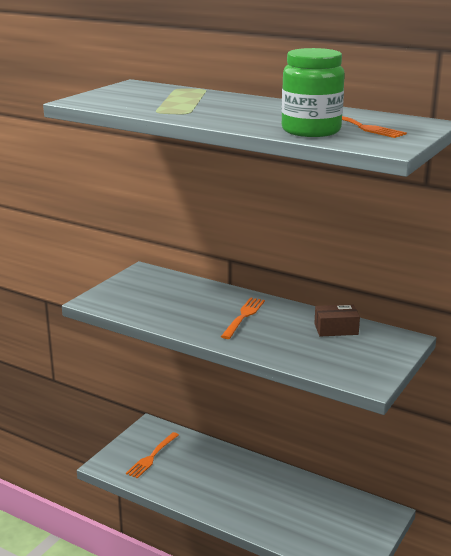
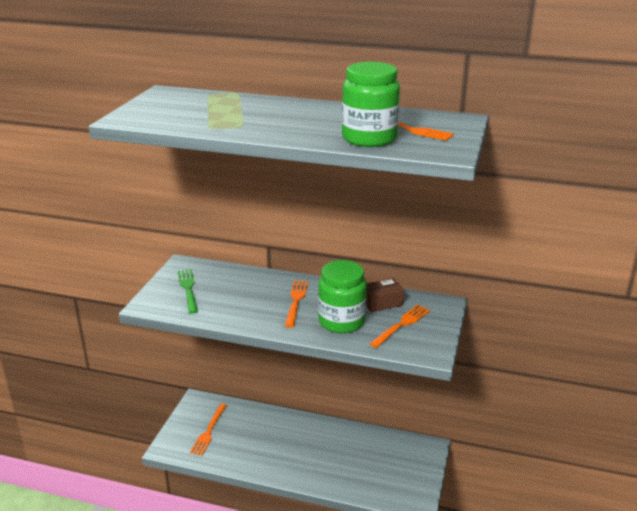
camera: 15 degrees left, 5 degrees up
(138, 293) = (188, 289): none -> green fork
(283, 341) = (341, 321): none -> green jar
(348, 352) = (401, 325): none -> orange fork

